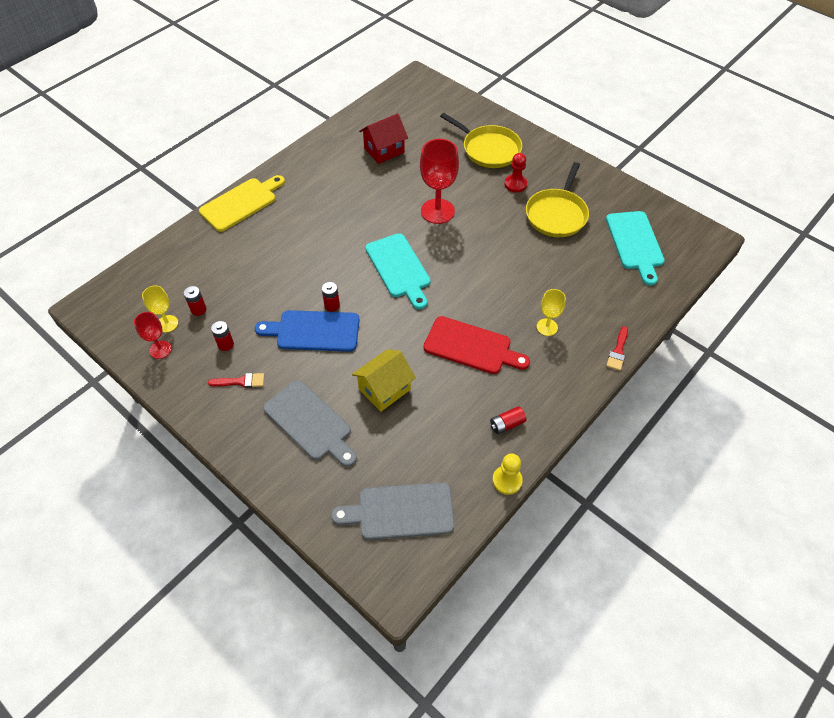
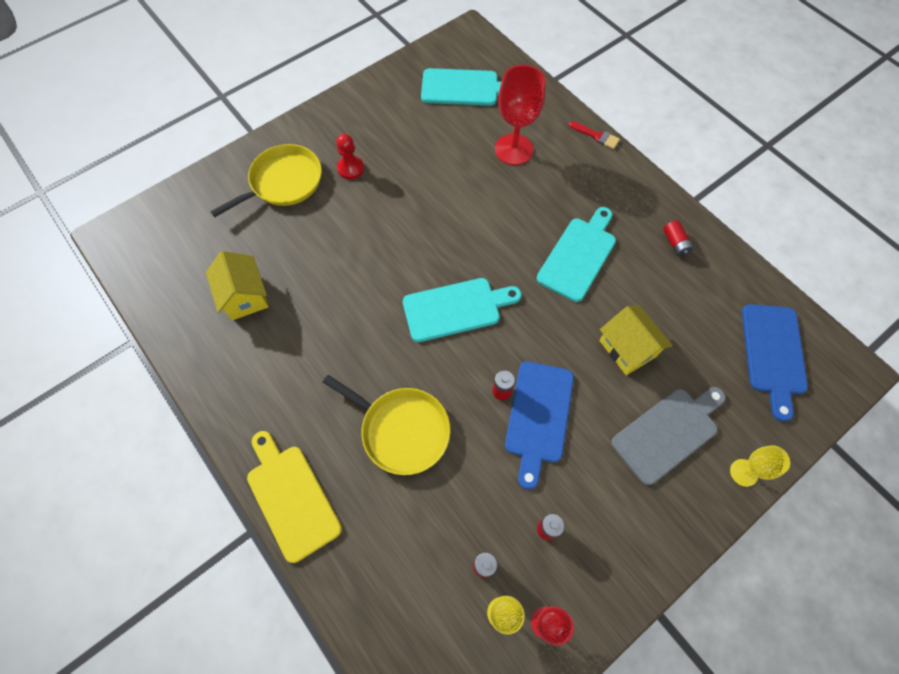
camera: 80 degrees left, 10 degrees up
(240, 381) = (606, 511): red brush -> none
(384, 150) = (245, 296): red house -> yellow house
(400, 511) = (773, 353): grey cutting board -> blue cutting board
(437, 211) = (373, 253): red goblet -> red goblet (513, 149)
(471, 346) = (578, 256): red cutting board -> turquoise cutting board
(507, 480) = (737, 256): yellow pawn -> none
(547, 327) = (561, 185): yellow goblet -> yellow goblet (743, 472)
(557, 214) = (408, 141): yellow pan -> yellow pan (401, 430)

